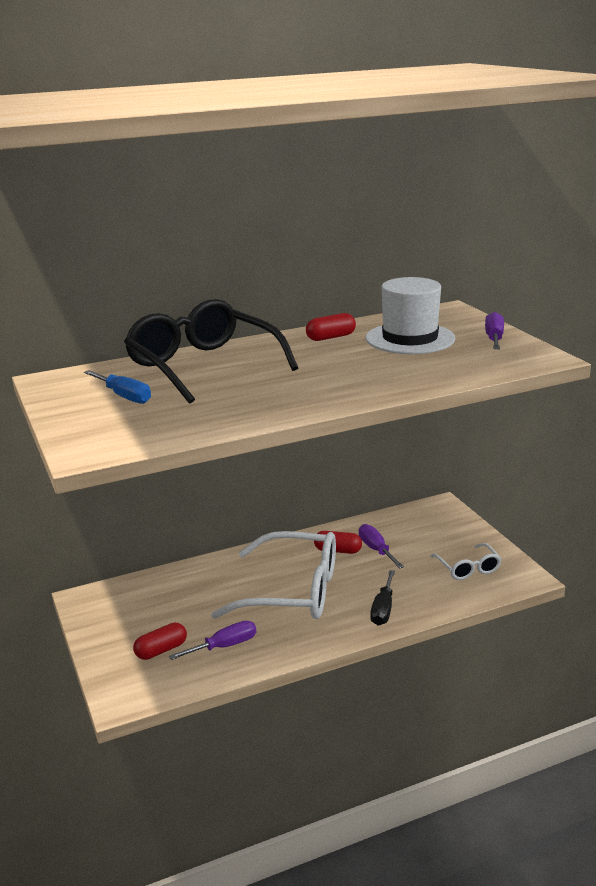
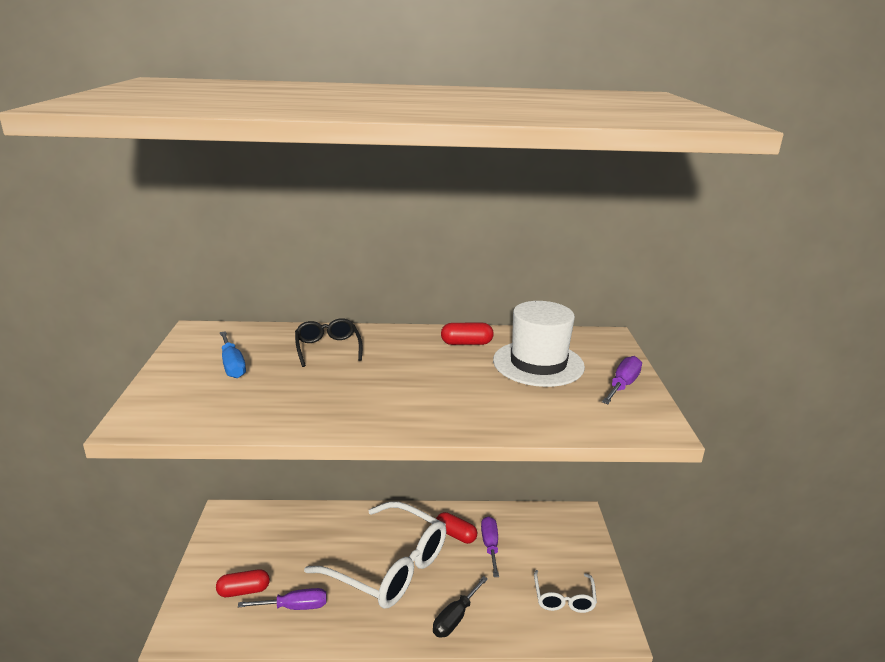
camera: 20 degrees right, 0 degrees up
(203, 366) = (328, 348): black glasses -> black glasses, size x0.48

